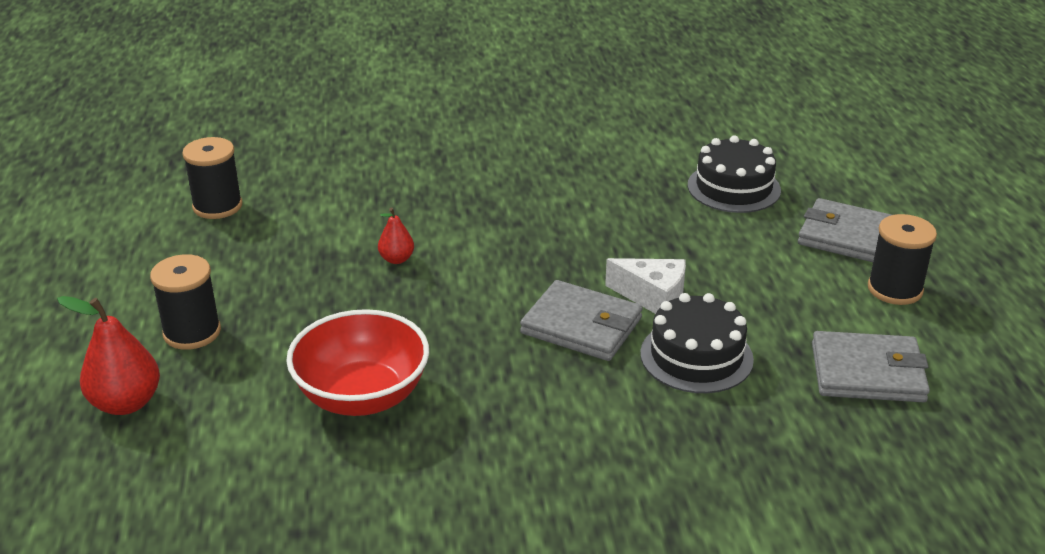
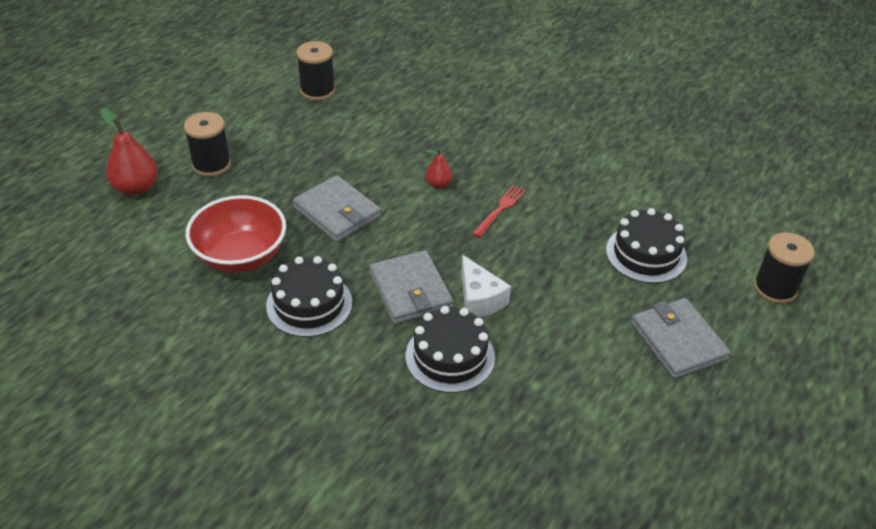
camera: 40 degrees right, 10 degrees up
(396, 259) = (366, 181): red pear -> red pear (438, 184)
(501, 394) = (309, 304): none -> black cake
(563, 216) = (500, 209): none -> red fork
(867, 372) = (543, 444): grey wallet -> grey wallet (337, 212)
(895, 289) = (653, 400): black spool -> black spool (775, 288)

